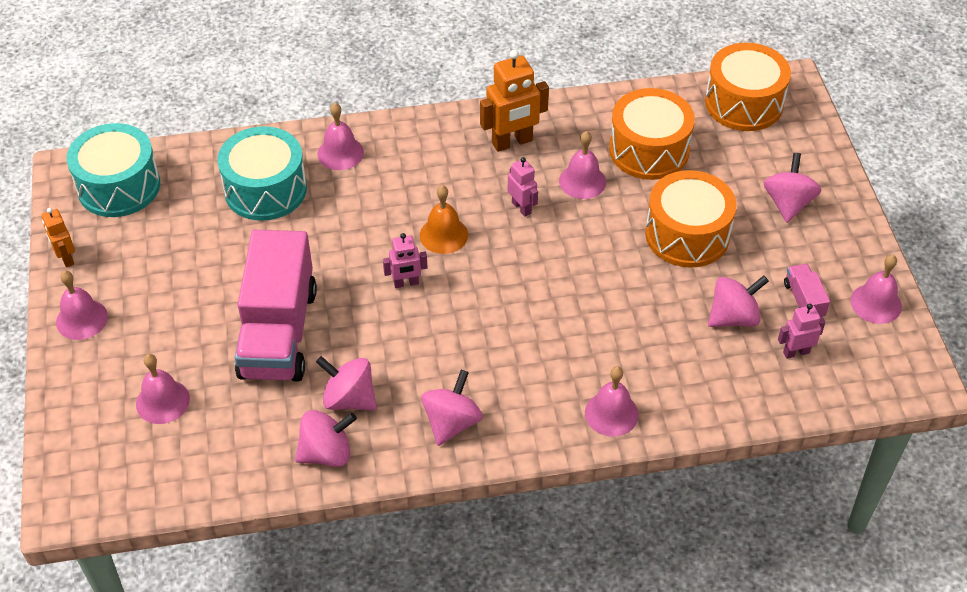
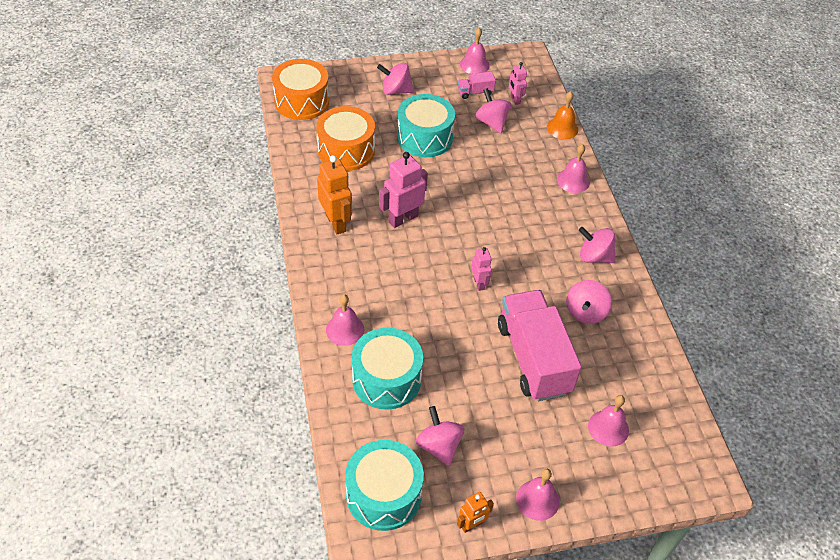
camera: 95 degrees left, 0 degrees up
(278, 332) = (533, 358): pink truck -> pink truck turned 105 degrees counterclockwise
(326, 453) = (632, 323): pink spinning top -> pink spinning top (439, 446)
(443, 235) = (431, 262): orange bell -> orange bell (562, 128)
(521, 208) = (403, 219): pink robot -> pink robot, size x1.75
(582, 181) = (376, 186): pink bell -> none
(687, 235) = (424, 137): orange drum -> turquoise drum

